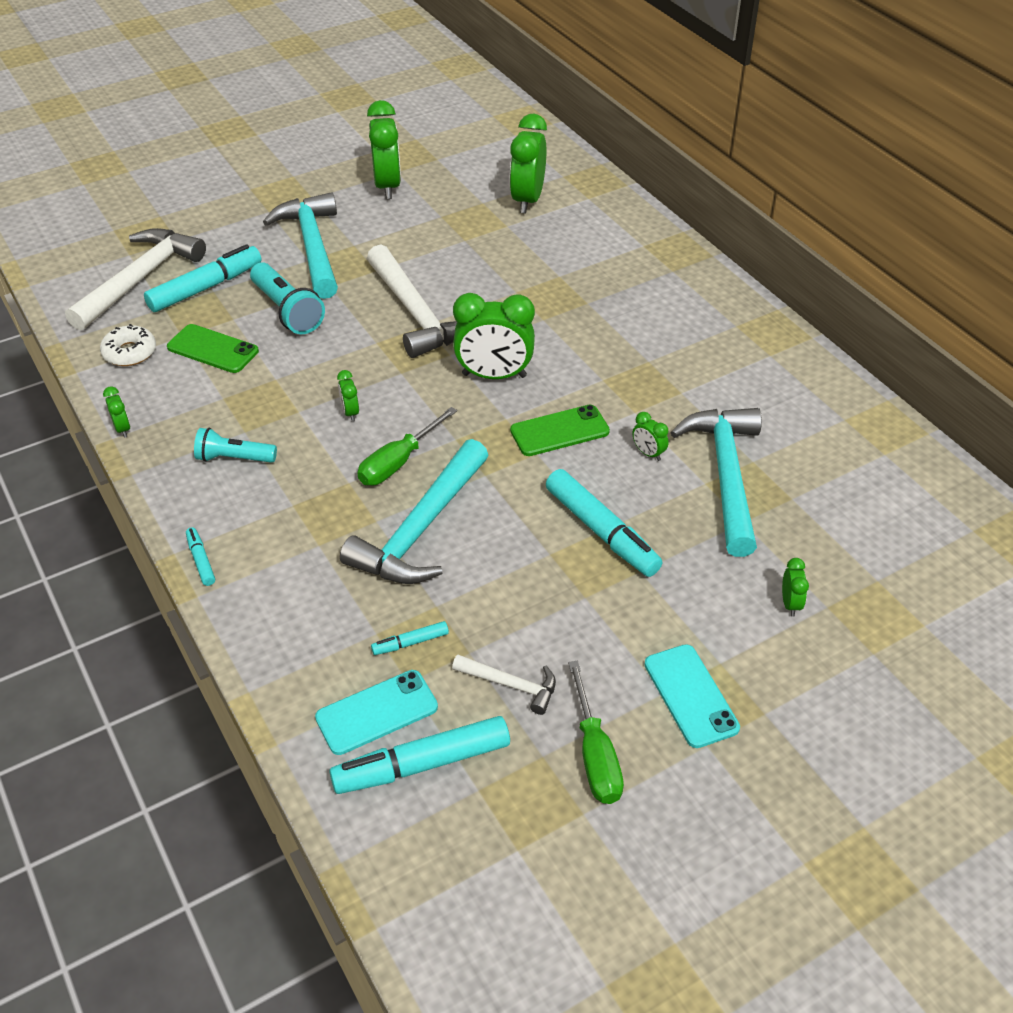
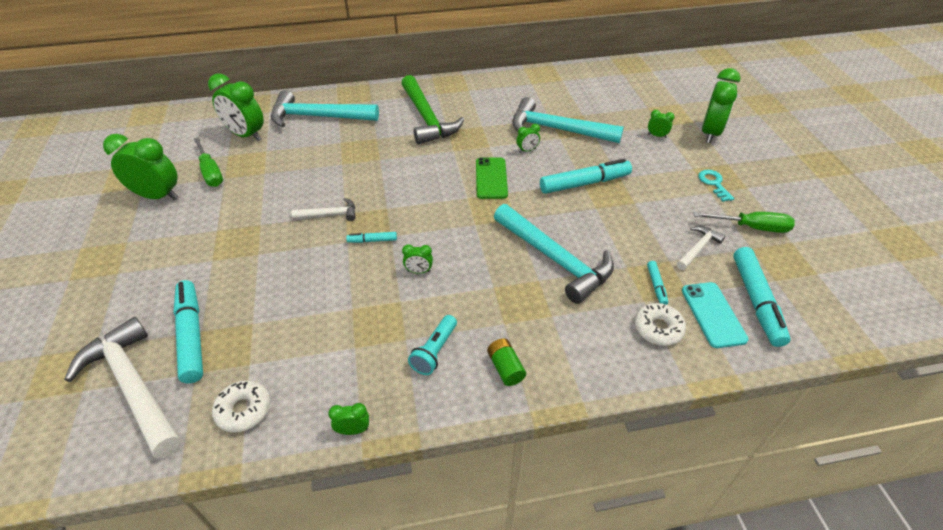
camera: 70 degrees left, 0 degrees up
(201, 560) = (545, 392): turquoise marker -> turquoise marker (372, 240)
(213, 349) = (285, 344): green phone -> none
(226, 520) = (505, 368): none -> green battery
(287, 311) = (270, 285): turquoise flashlight -> none
(313, 246) = (196, 254): turquoise hammer -> turquoise hammer (318, 117)
(330, 653) = (658, 329): none -> white donut
(398, 462) = (485, 256): green screwdriver -> green screwdriver (211, 172)
(416, 313) = (329, 214): white hammer -> white hammer, size x0.48
(494, 376) = (422, 193): green clock -> green clock (710, 133)
(663, 333) = (426, 118): none -> green hammer
(691, 695) = (714, 184): turquoise phone -> turquoise key

